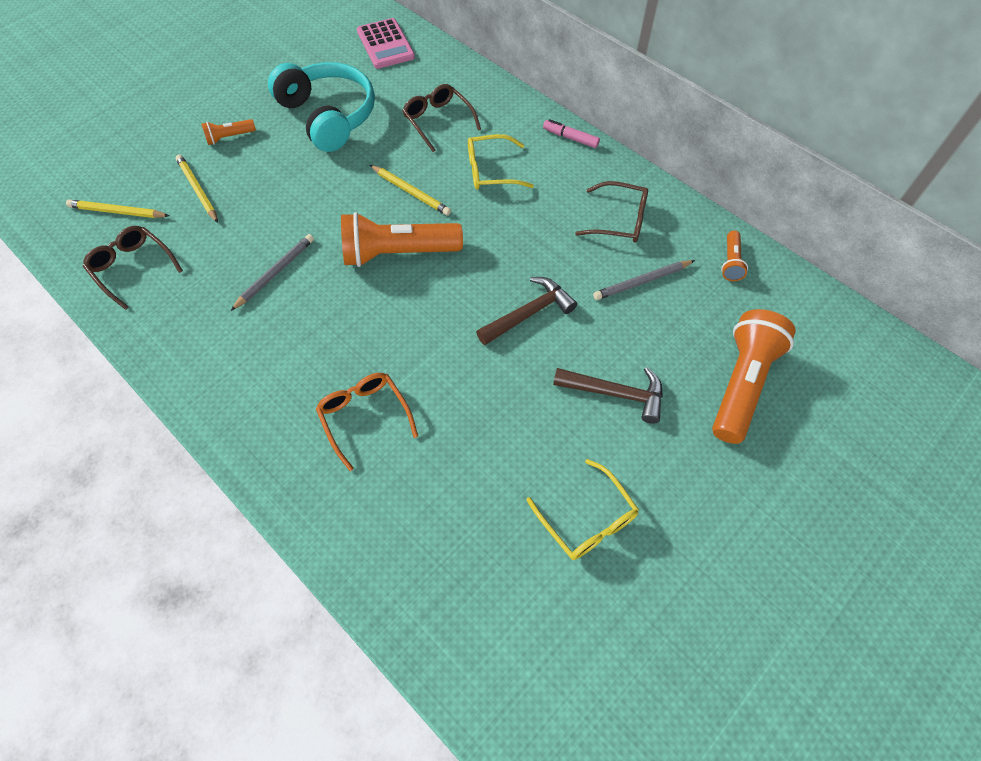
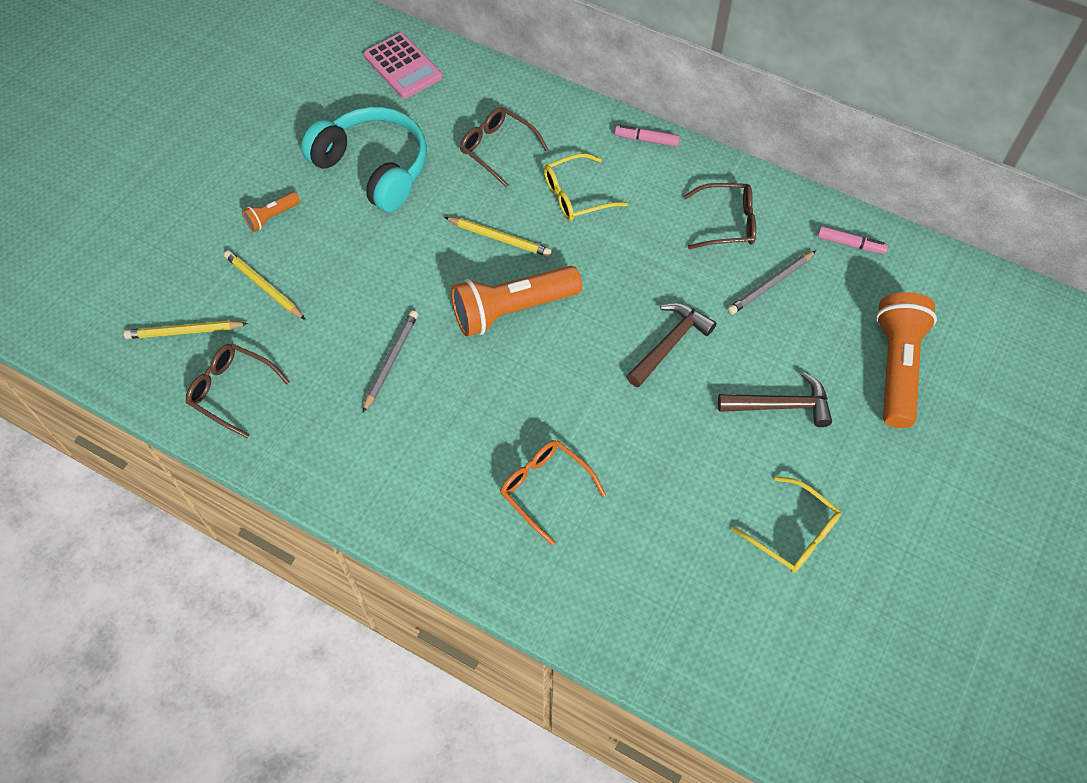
camera: 15 degrees left, 0 degrees up
(730, 262) = (850, 244): orange flashlight -> pink marker

